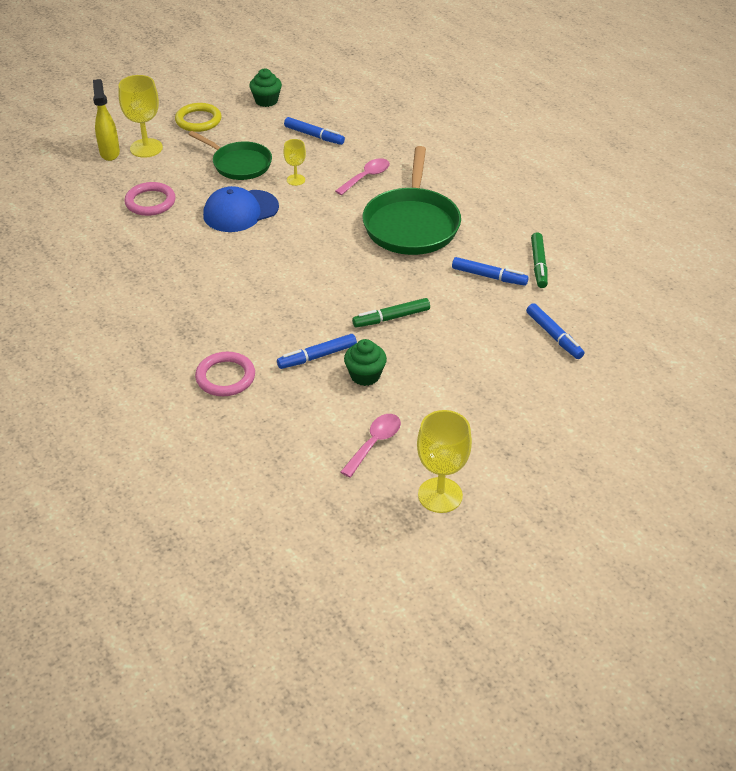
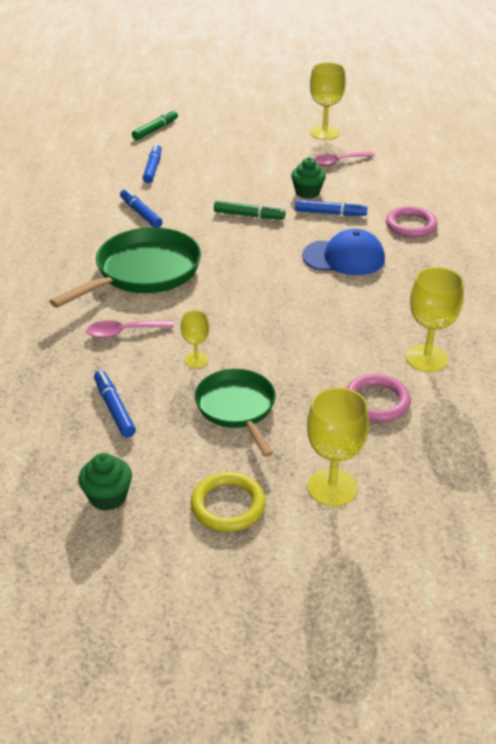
camera: 145 degrees left, 5 degrees down
(109, 153) = (386, 502): yellow spray bottle -> none
(132, 245) = (426, 358): none -> yellow goblet
(240, 211) = (287, 349): blue cap -> blue cap (344, 257)
(538, 265) = (93, 207): green marker -> green marker (155, 130)

